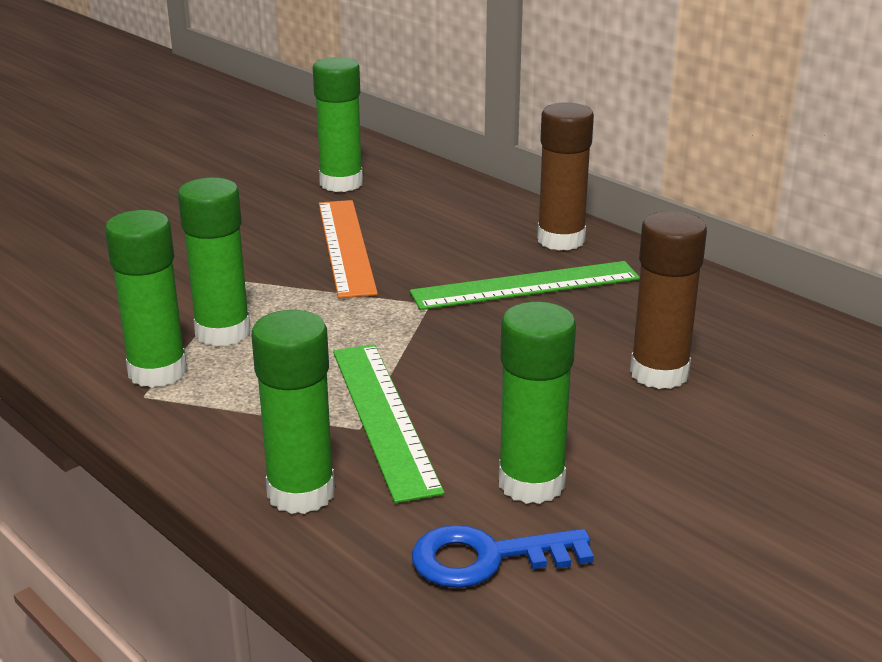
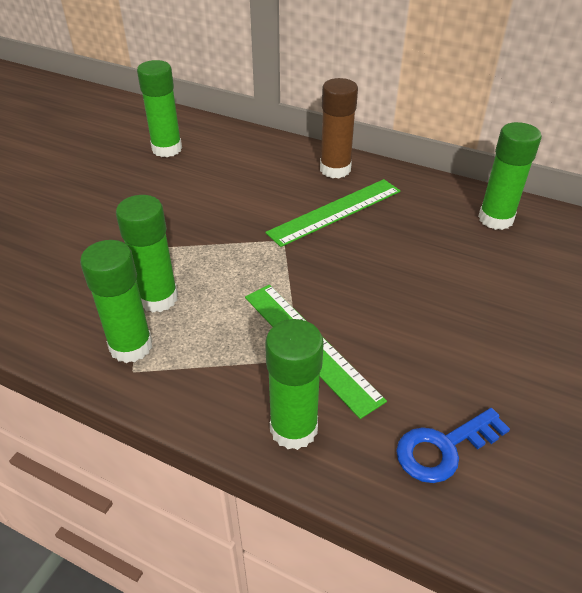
camera: 20 degrees left, 15 degrees up
(346, 246) = (201, 203): orange ruler -> none
(531, 483) = (433, 376): green glue stick -> green glue stick (495, 219)
(659, 373) = (455, 264): brown glue stick -> none

